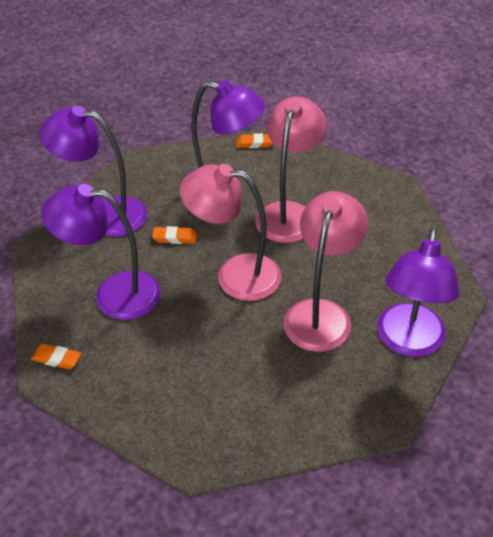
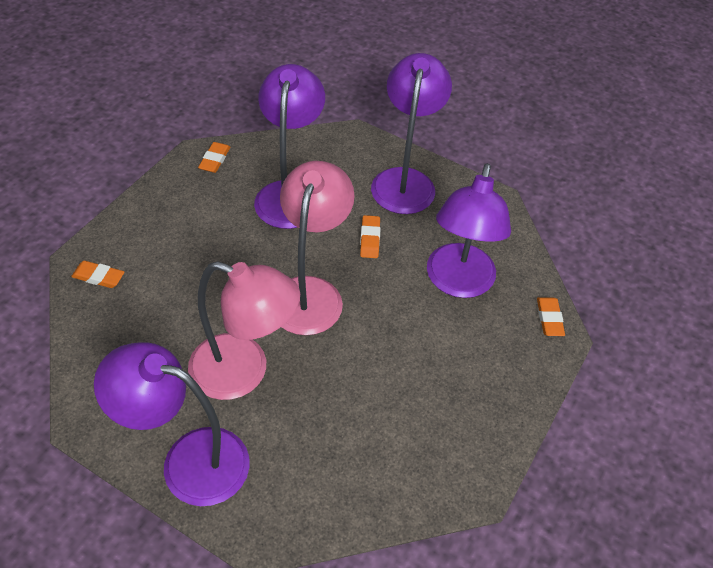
camera: 85 degrees right, 5 degrees up
(220, 440) = (98, 277): none -> orange eraser
(288, 213) = (414, 349): pink lamp -> none

